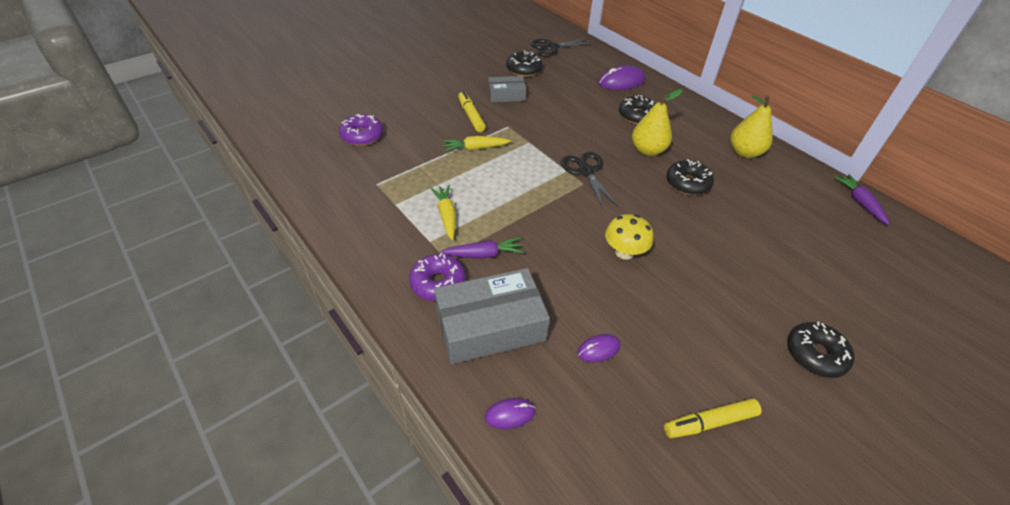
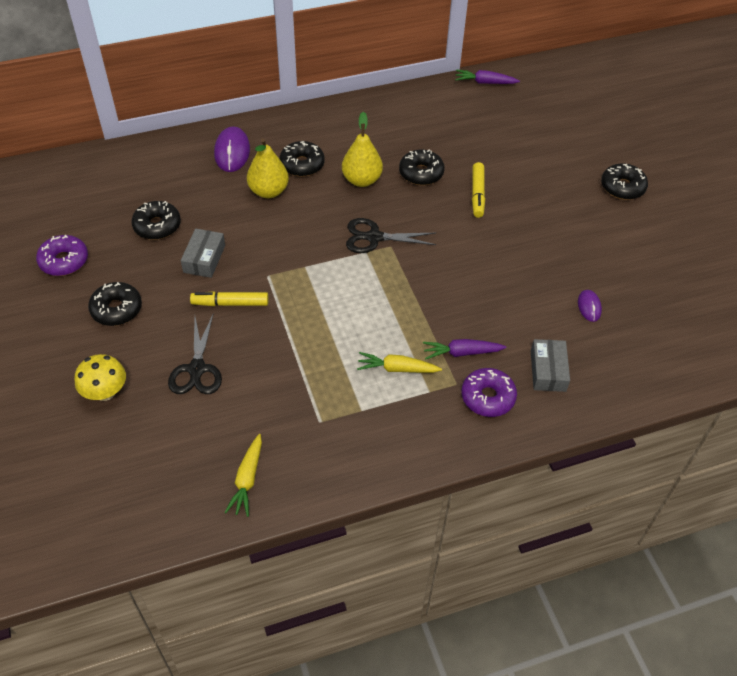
camera: 70 degrees left, 5 degrees up
(362, 136) = (218, 420): purple donut -> purple donut (64, 261)
(441, 73) = (116, 309): none -> black donut
(475, 148) = (295, 316): yellow carrot -> yellow carrot (247, 479)
(483, 254) = (462, 353): purple carrot -> purple carrot turned 105 degrees counterclockwise
(490, 326) = (548, 371): grey box -> grey box, size x0.55
(510, 414) = (635, 382): purple mouse -> none
(552, 48) = (122, 184): black scissors -> black scissors (197, 369)
(624, 252) = (492, 251): yellow mushroom -> yellow mushroom (105, 392)
(710, 422) = (663, 268): yellow marker -> yellow marker (477, 194)
(744, 152) = (394, 116): yellow pear -> yellow pear (268, 191)

